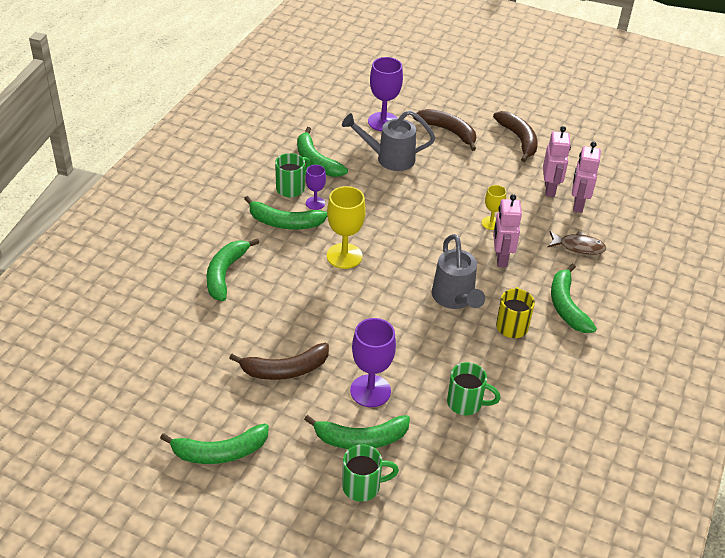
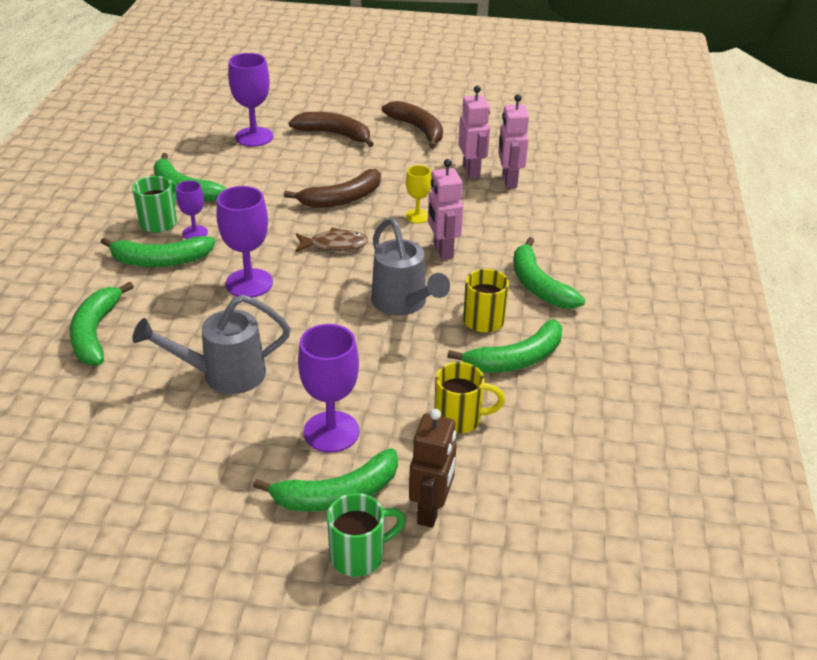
camera: 15 degrees left, 5 degrees down
(220, 452) = (142, 559): green banana -> green banana (516, 359)
(285, 370) = (208, 431): brown banana -> brown banana (342, 199)
(344, 256) = (249, 283): yellow goblet -> purple goblet
(389, 158) = (273, 172): grey watering can -> grey watering can (224, 375)
(422, 467) = (431, 511): none -> brown robot
(466, 403) = (459, 419): green mug -> yellow mug
(578, 247) = (527, 222): brown fish -> brown fish (334, 245)

